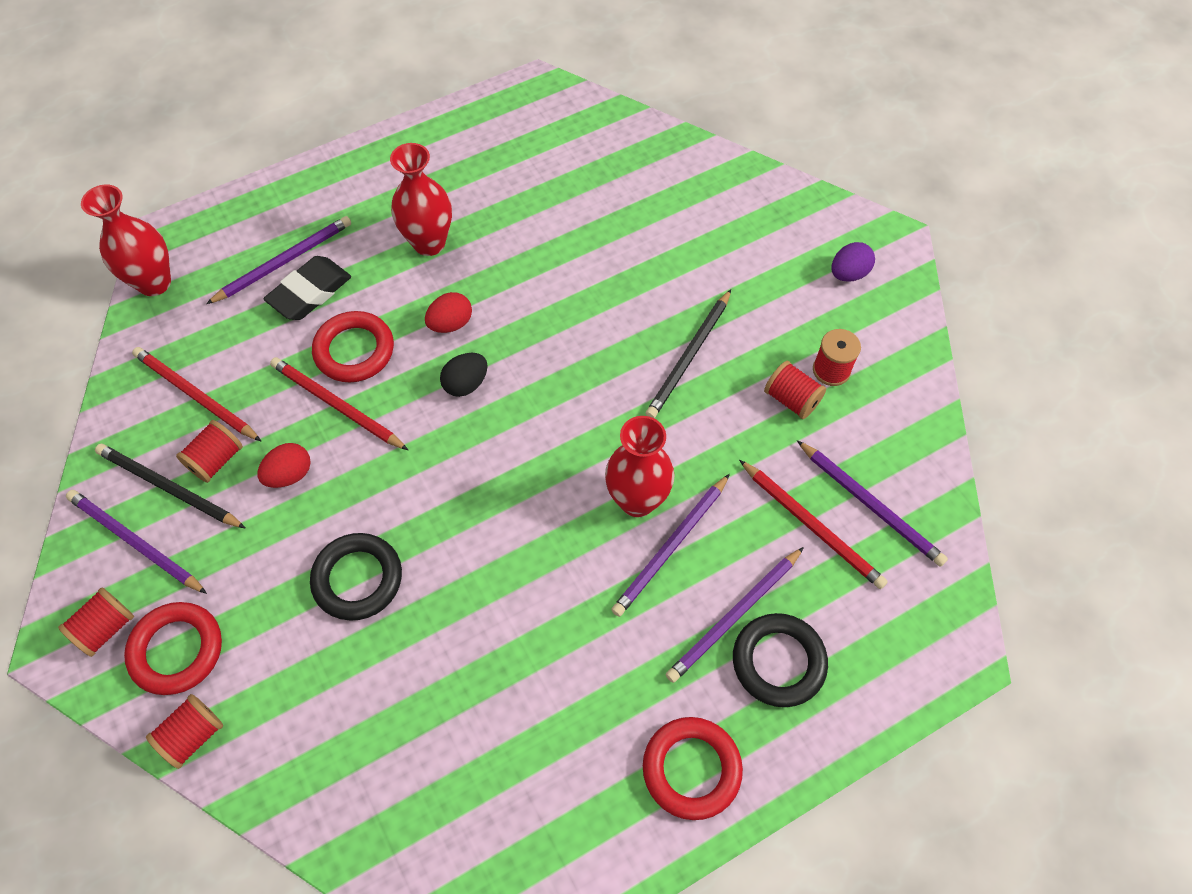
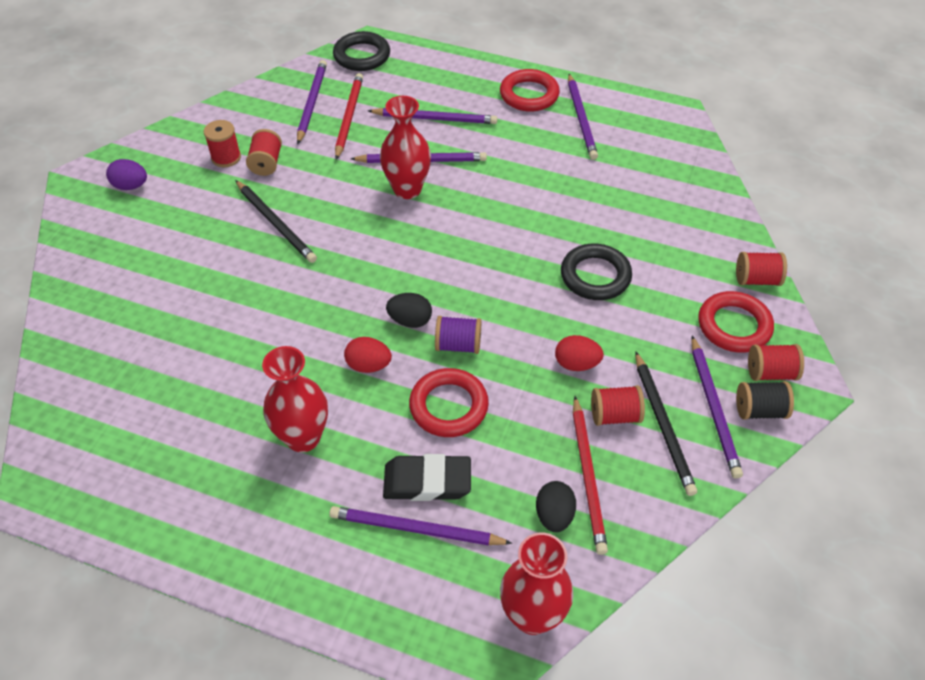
camera: 130 degrees left, 10 degrees down
(92, 578) = (759, 410): none -> black spool
(196, 349) = (554, 515): none -> black egg
(336, 405) = (501, 380): red pencil -> none
(403, 400) = (458, 345): none -> purple spool
(591, 793) = (581, 119): none -> purple pencil
(689, 357) = (276, 223): black pencil -> black pencil turned 60 degrees clockwise
(778, 662) = (442, 93): black ring -> black ring (362, 56)

